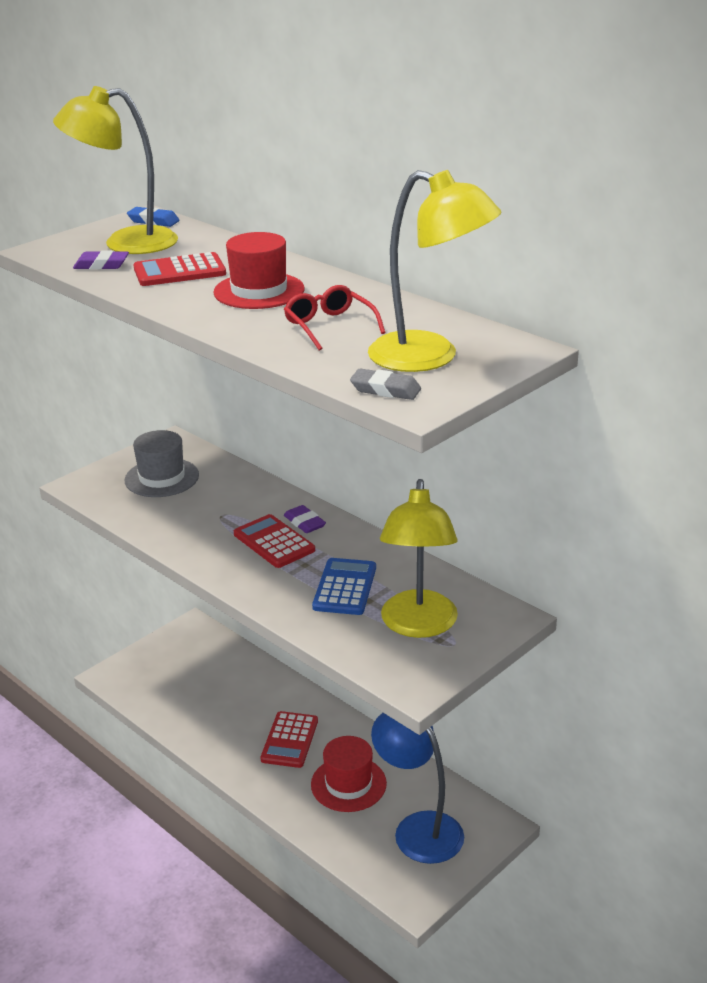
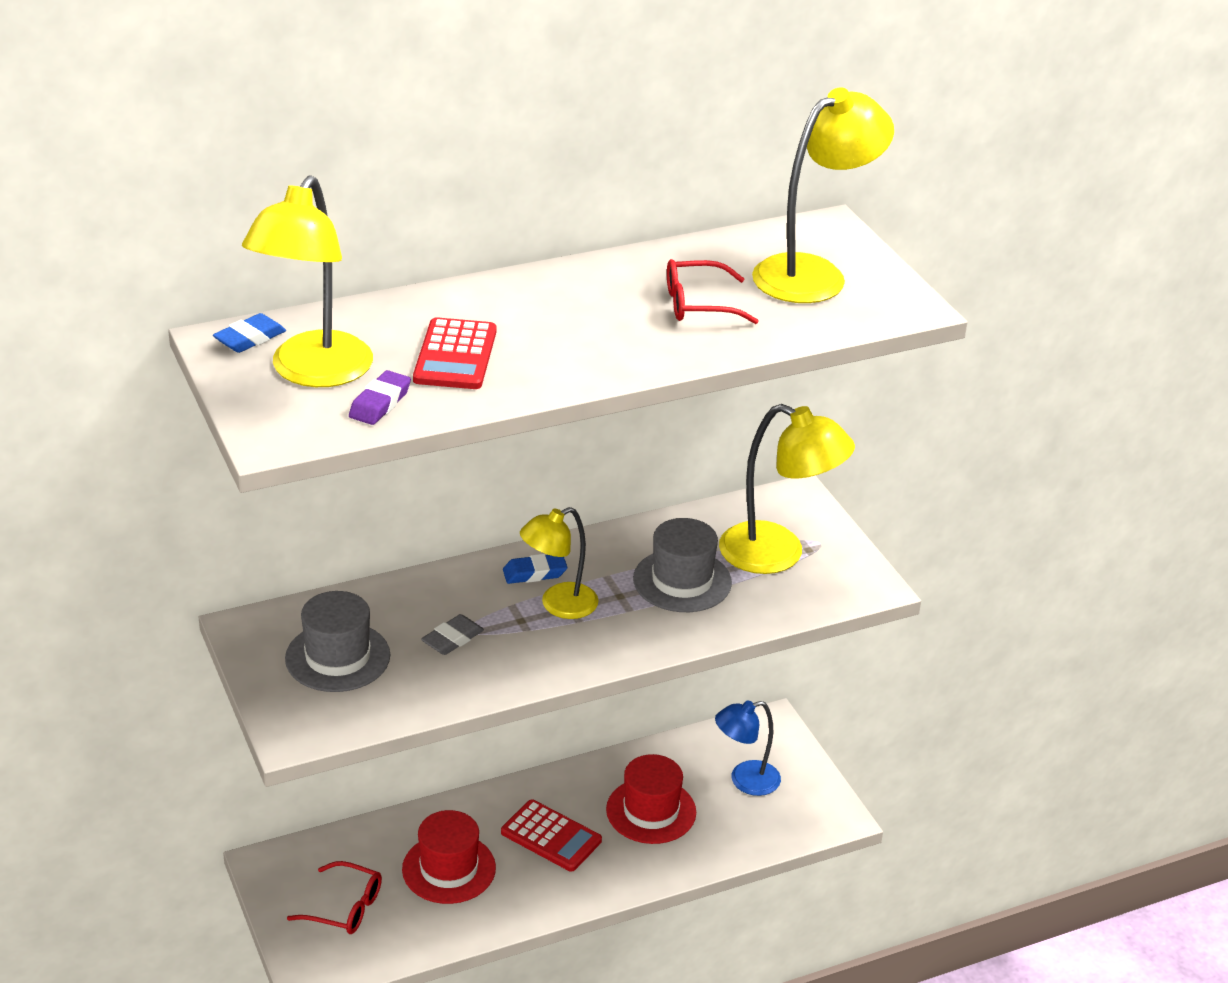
camera: 70 degrees left, 5 degrees up
(172, 670) = (345, 908): none -> red glasses
(259, 291) = (565, 320): red hat -> red hat (449, 869)
(274, 542) = (558, 605): red calculator -> yellow lamp
(304, 523) = (534, 573): purple eraser -> blue eraser
(345, 587) = (682, 581): blue calculator -> grey hat
(385, 390) = (869, 313): grey eraser -> grey eraser (452, 639)
(418, 828) = (745, 781): blue lamp -> blue lamp, size x0.65

